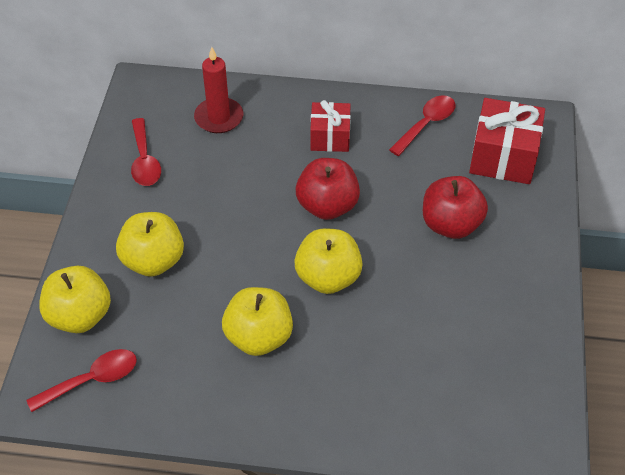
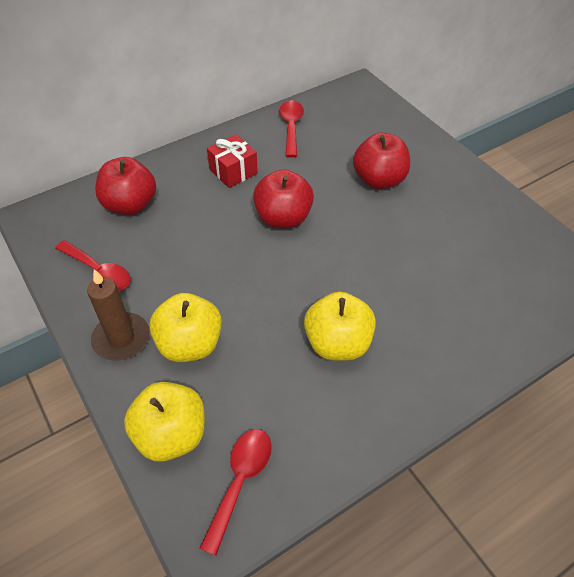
camera: 40 degrees left, 0 degrees up
(112, 224) = (121, 339): none -> brown candle
(219, 118) = (130, 205): red candle -> red apple
(328, 277) = (339, 266): yellow apple -> none
(503, 157) = (362, 120): red gift -> none

